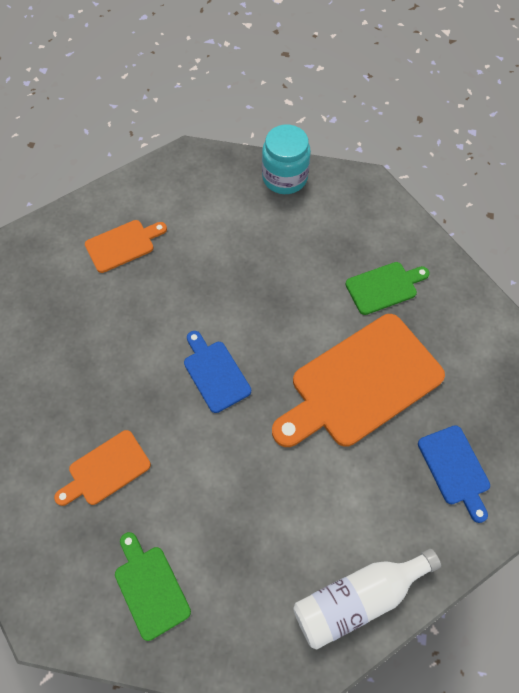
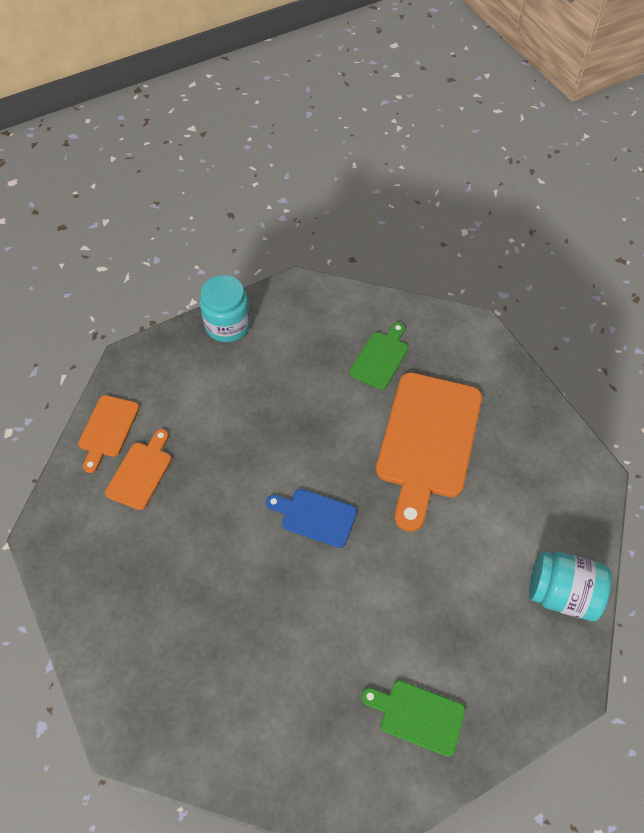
camera: 40 degrees left, 5 degrees down
(106, 469) = (299, 659): orange cutting board -> orange cutting board (108, 429)
(357, 598) = (561, 593): white bottle -> turquoise jar
(455, 468) = (542, 451): blue cutting board -> none

